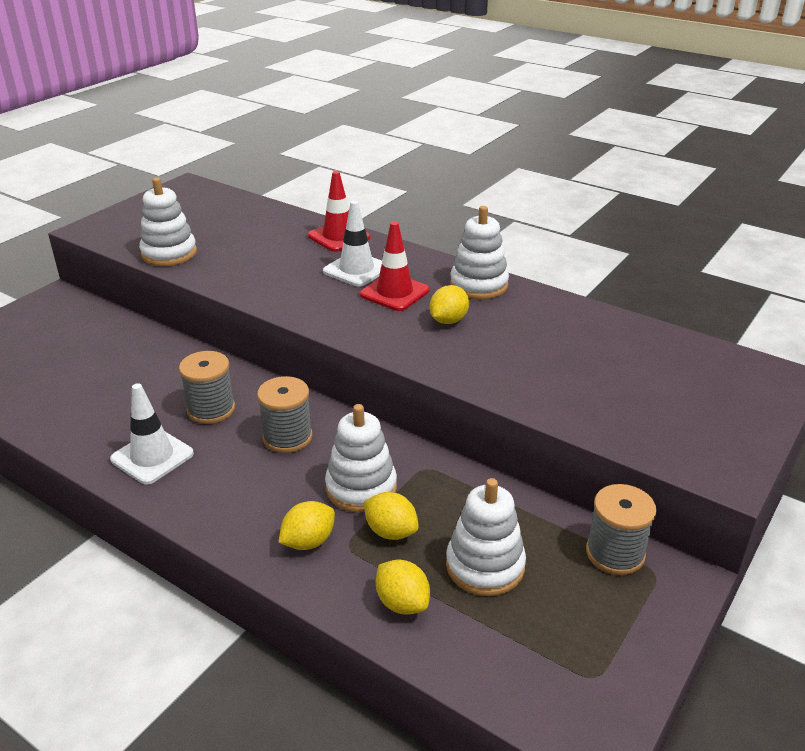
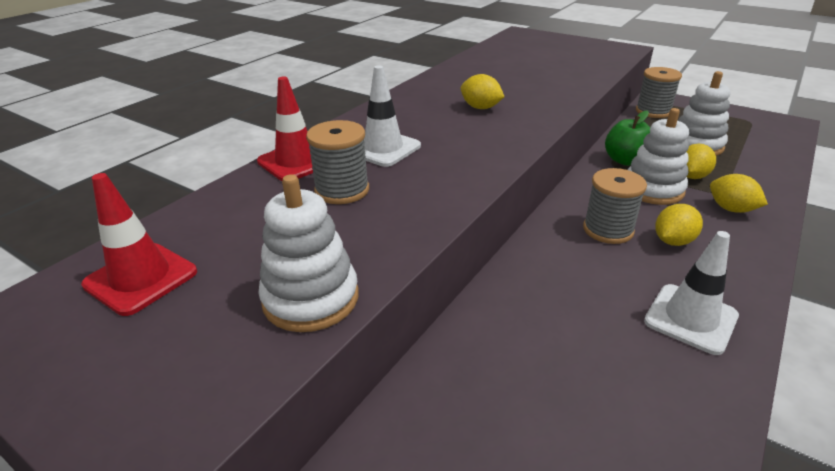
camera: 90 degrees left, 0 degrees up
(211, 409) = (585, 285): grey spool -> grey spool (342, 190)
(394, 293) = (433, 129): red traffic cone -> red traffic cone (141, 278)
(402, 603) = (754, 171): yellow lemon -> yellow lemon (673, 241)
(436, 482) = (625, 160): none -> green apple
(479, 285) = (416, 97): white stacking toy -> none

